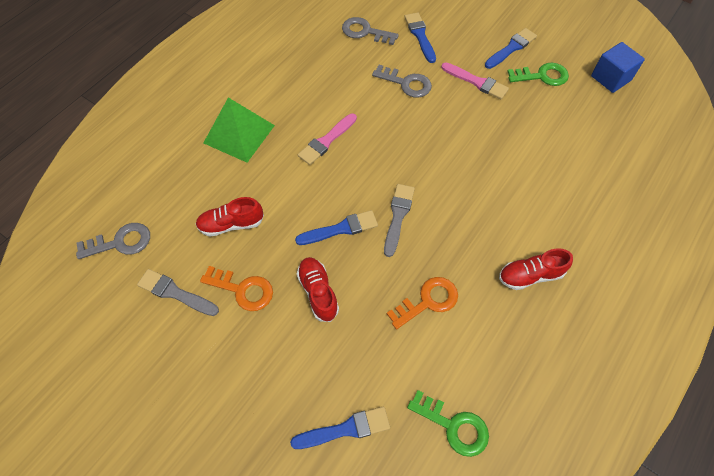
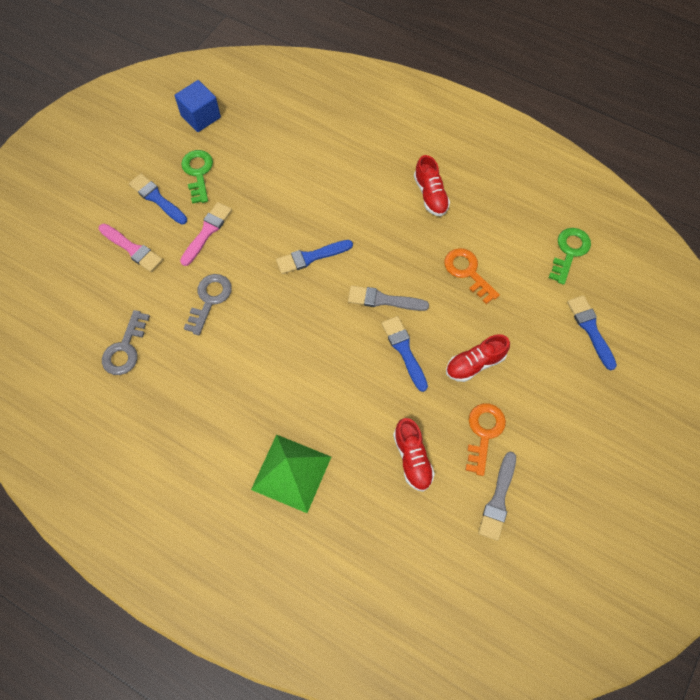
camera: 95 degrees left, 5 degrees up
(120, 242) = (450, 575): grey key -> none
(326, 141) = (295, 375): pink brush -> pink brush (132, 249)
(420, 36) = (134, 288): blue brush -> blue brush (311, 257)

